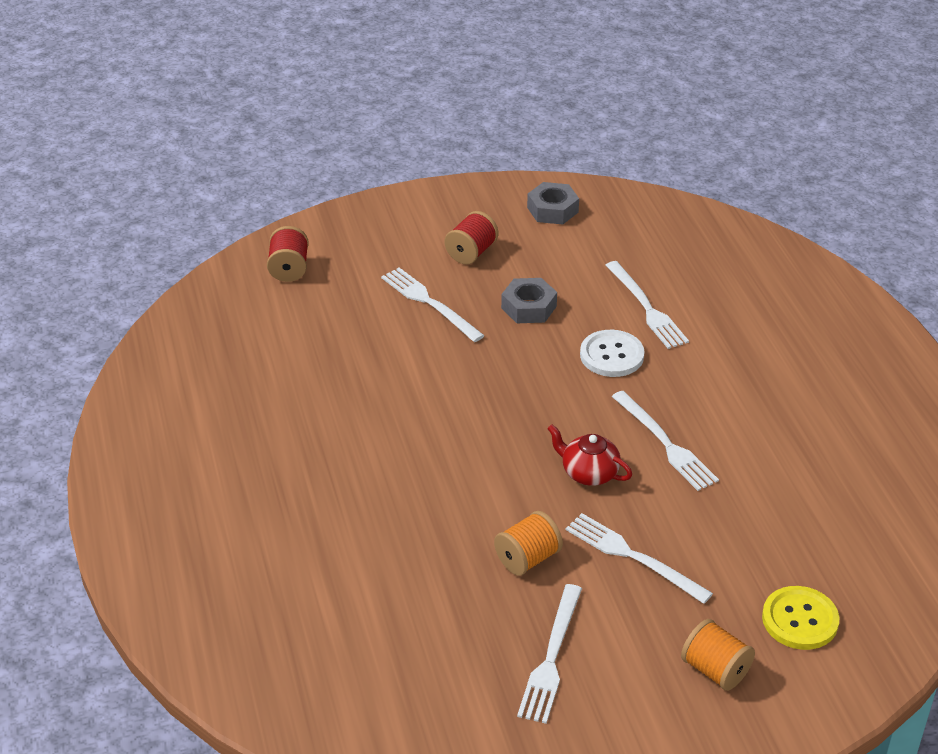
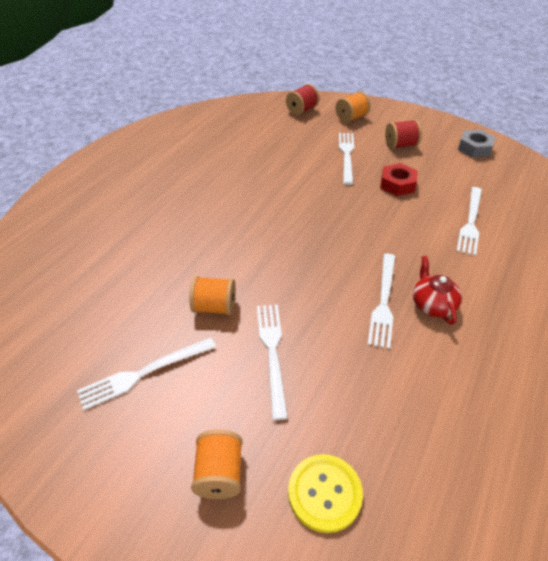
camera: 45 degrees right, 5 degrees up
(366, 245) = (351, 118): none -> orange spool
(529, 307) = (397, 184): grey nut -> red nut
(588, 473) = (314, 286): red teapot -> red teapot (432, 304)
(611, 355) = (414, 234): white button -> none

